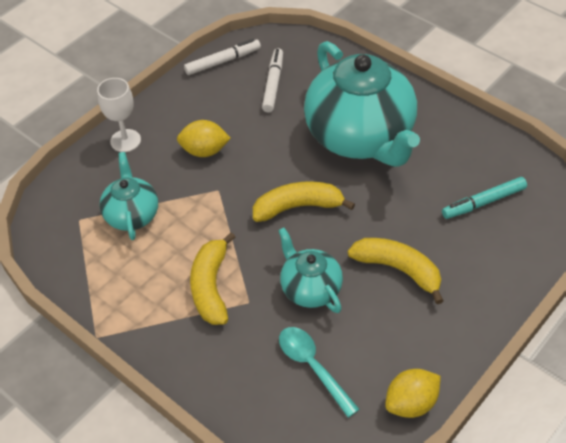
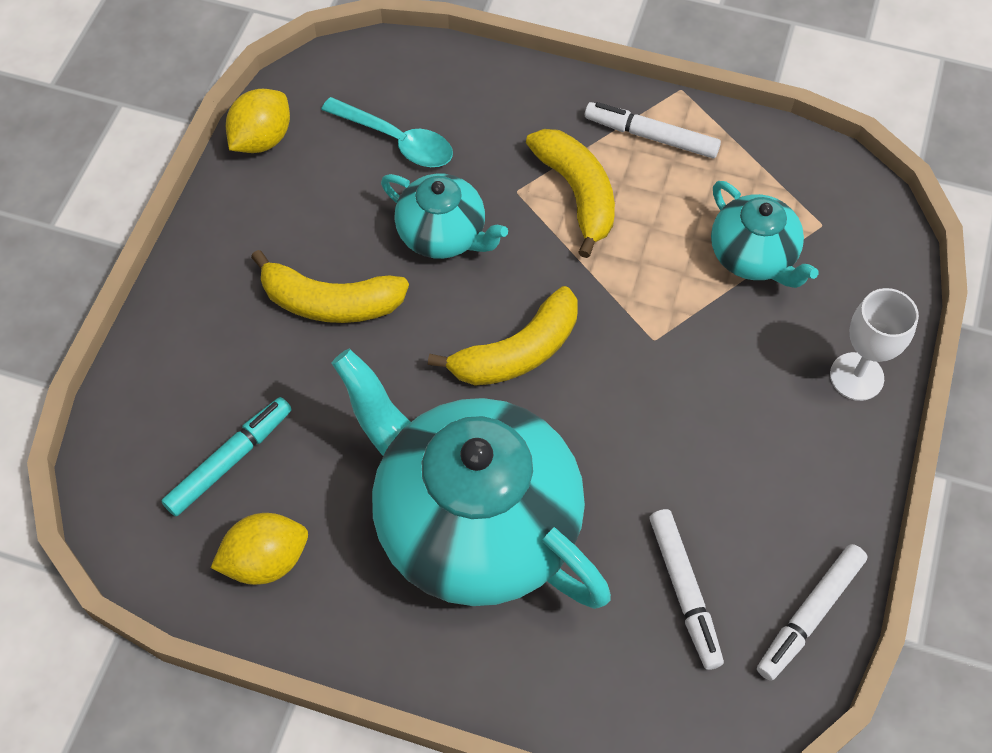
camera: 155 degrees right, 10 degrees up
(139, 309) = (651, 136): none -> white marker
(204, 151) = (718, 402): yellow lemon -> yellow lemon (266, 560)

